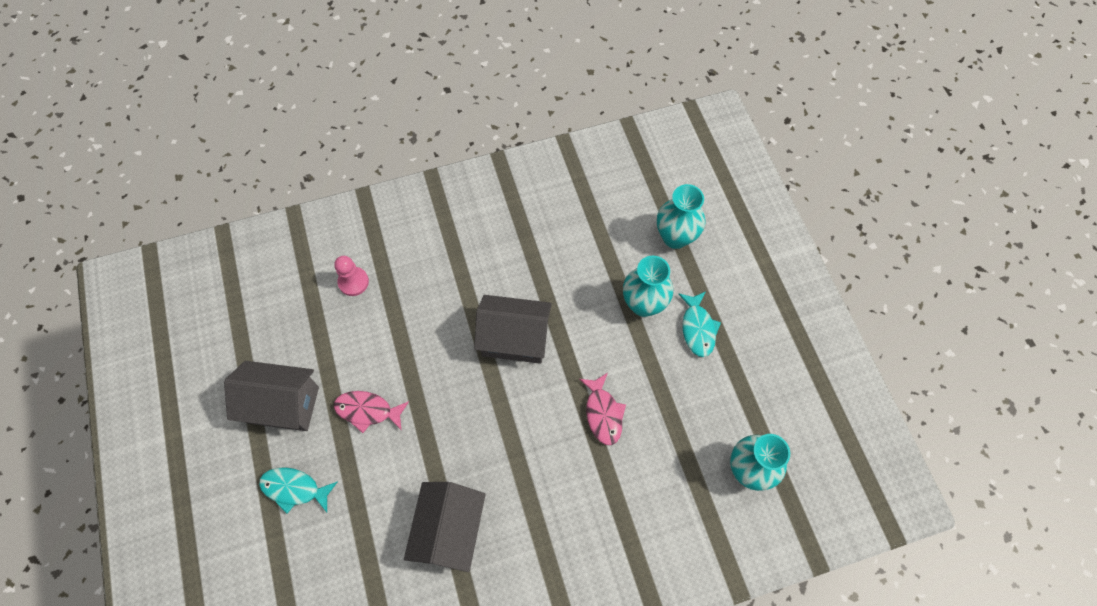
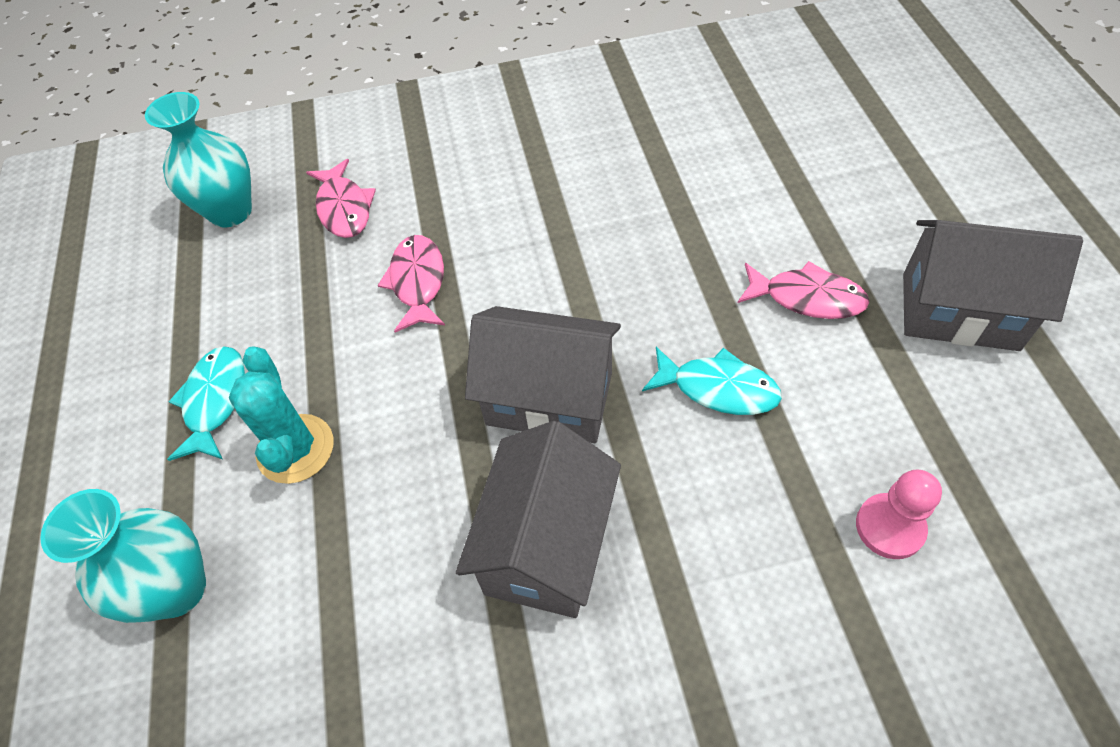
camera: 170 degrees left, 10 degrees down
(294, 489) = (899, 205): turquoise fish -> turquoise fish (718, 388)
(450, 531) = (659, 159): grey house -> grey house (546, 546)
(643, 304) = (295, 449): turquoise vase -> turquoise cactus
(668, 475) = (344, 208): none -> pink fish

